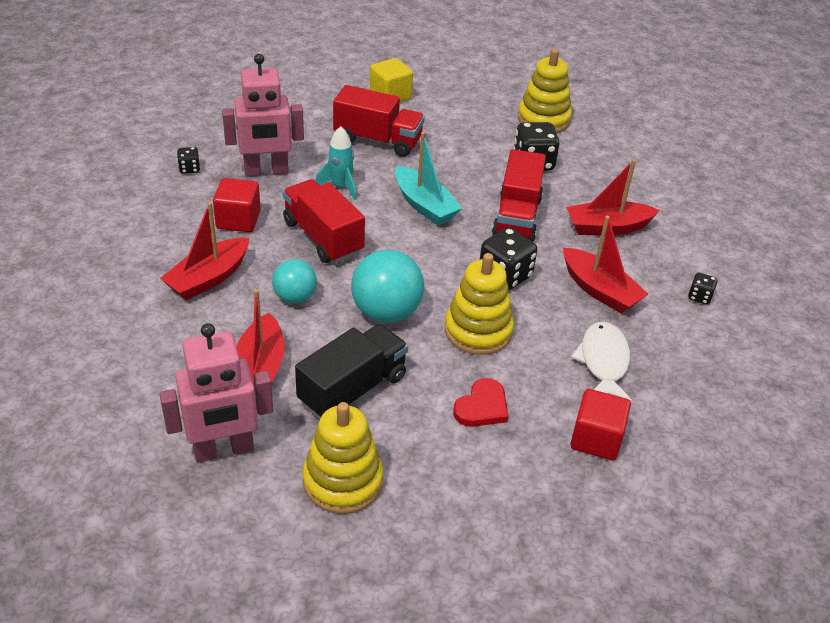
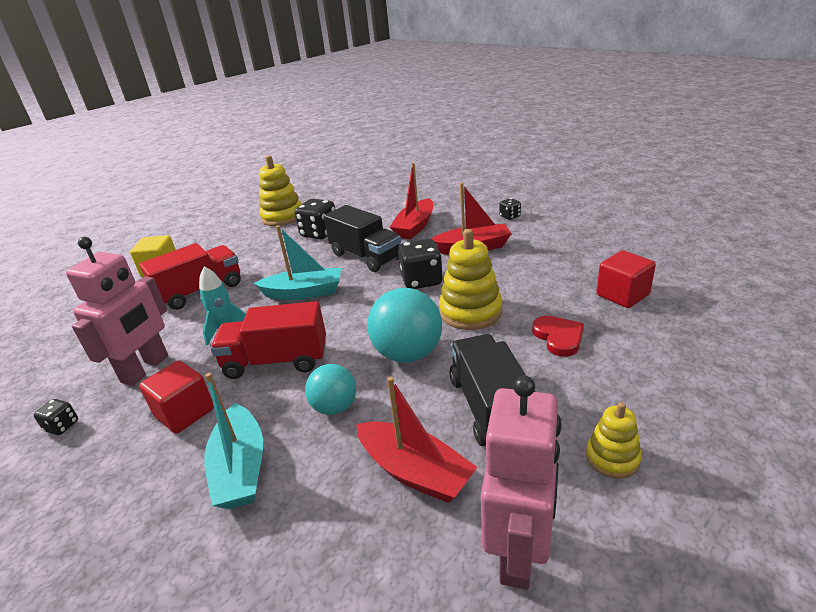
camera: 50 degrees left, 10 degrees down
(208, 278) = (241, 468): red boat -> turquoise boat
(343, 481) = (612, 458): yellow stacking toy -> yellow stacking toy, size x0.57
(517, 217) = (366, 256): red truck -> black truck
(603, 362) = (545, 268): white fish -> none

